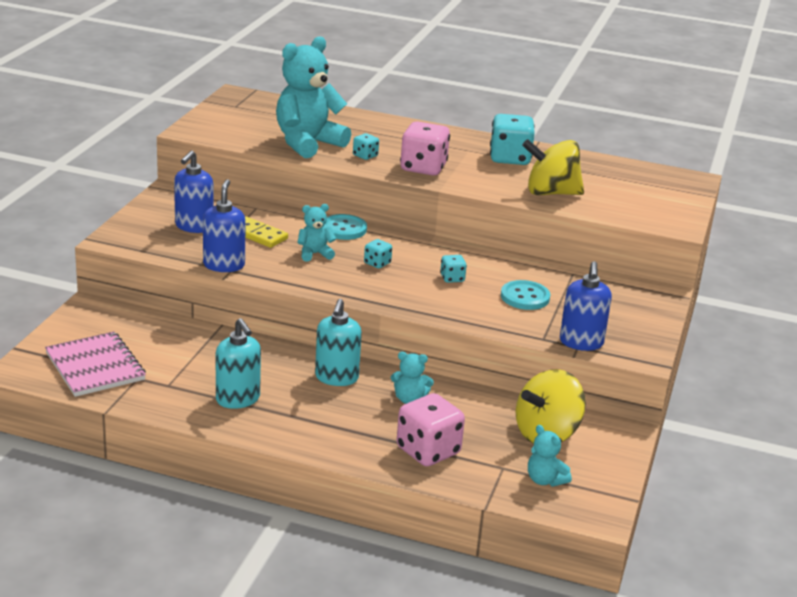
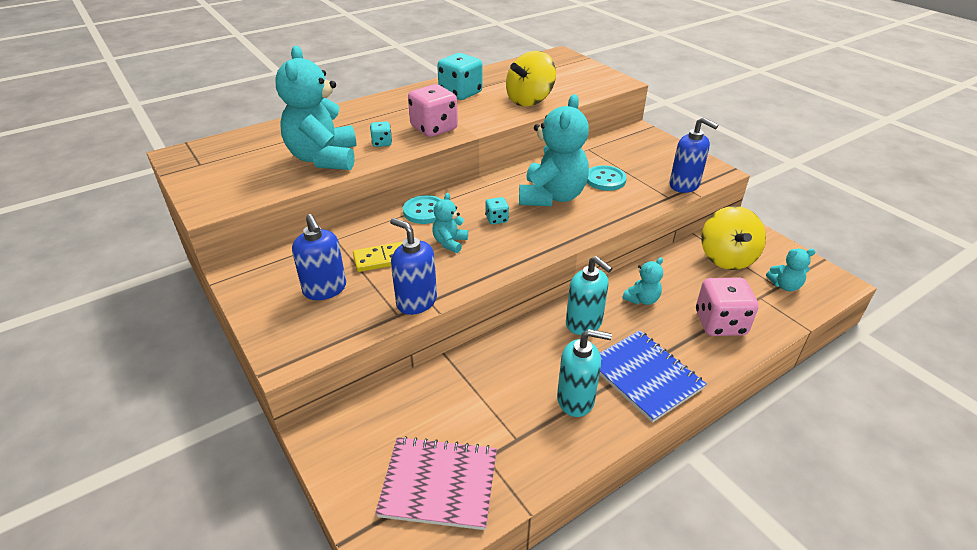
camera: 50 degrees left, 10 degrees up
(303, 426) = (644, 376): none -> blue notebook
(452, 278) = (552, 196): turquoise dice -> turquoise teddy bear

